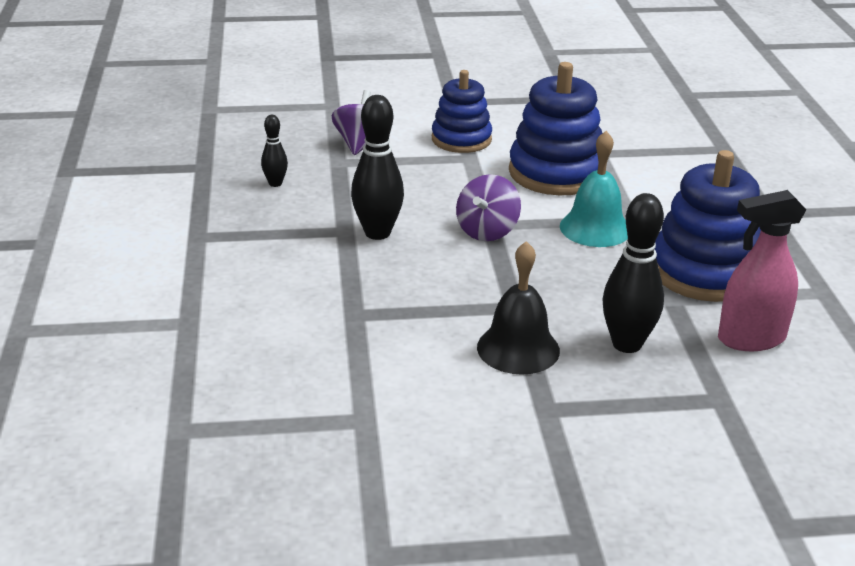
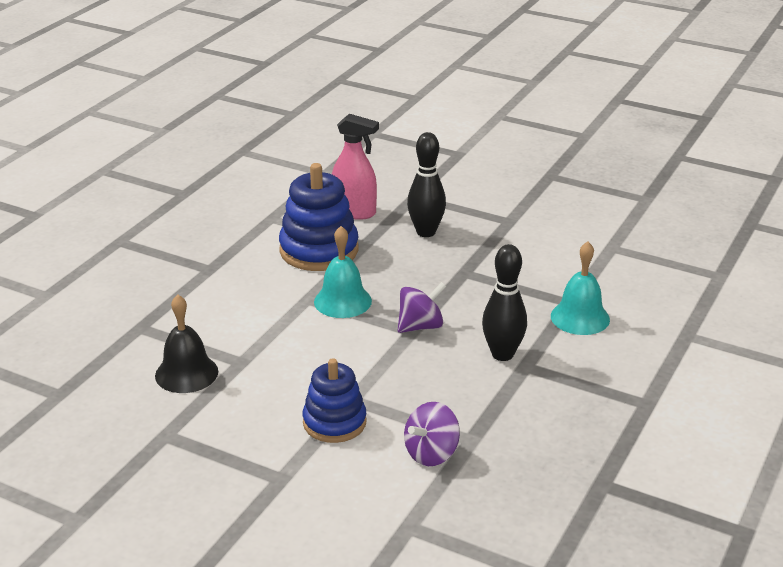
camera: 145 degrees left, 0 degrees up
(275, 183) = (547, 435): black bowling pin -> none
(329, 299) = (580, 317): none -> turquoise bell
(518, 348) = (490, 250): black bell -> black bell (186, 373)
(556, 173) = (303, 355): blue stacking toy -> none

